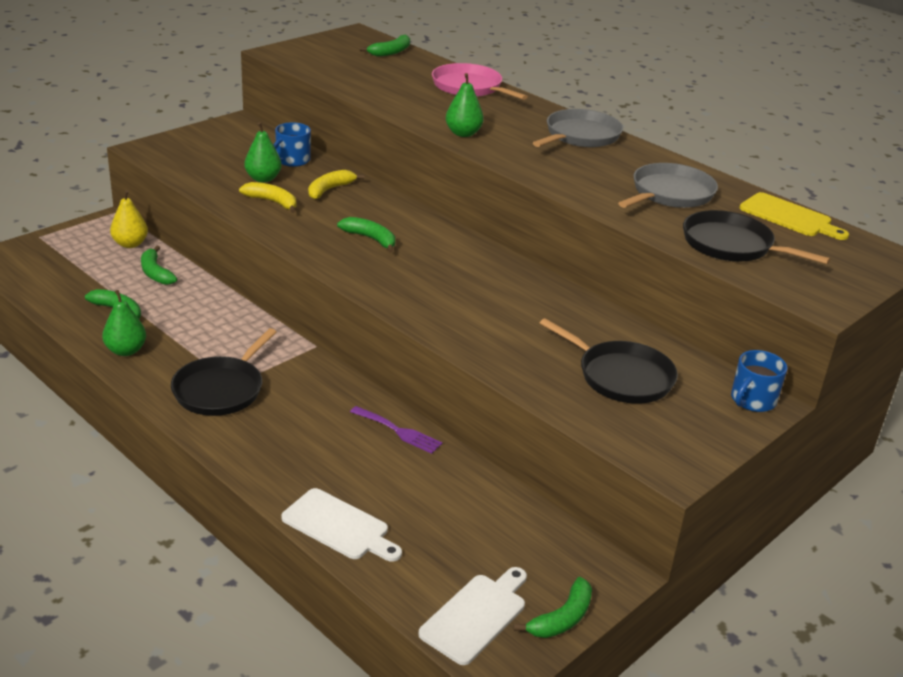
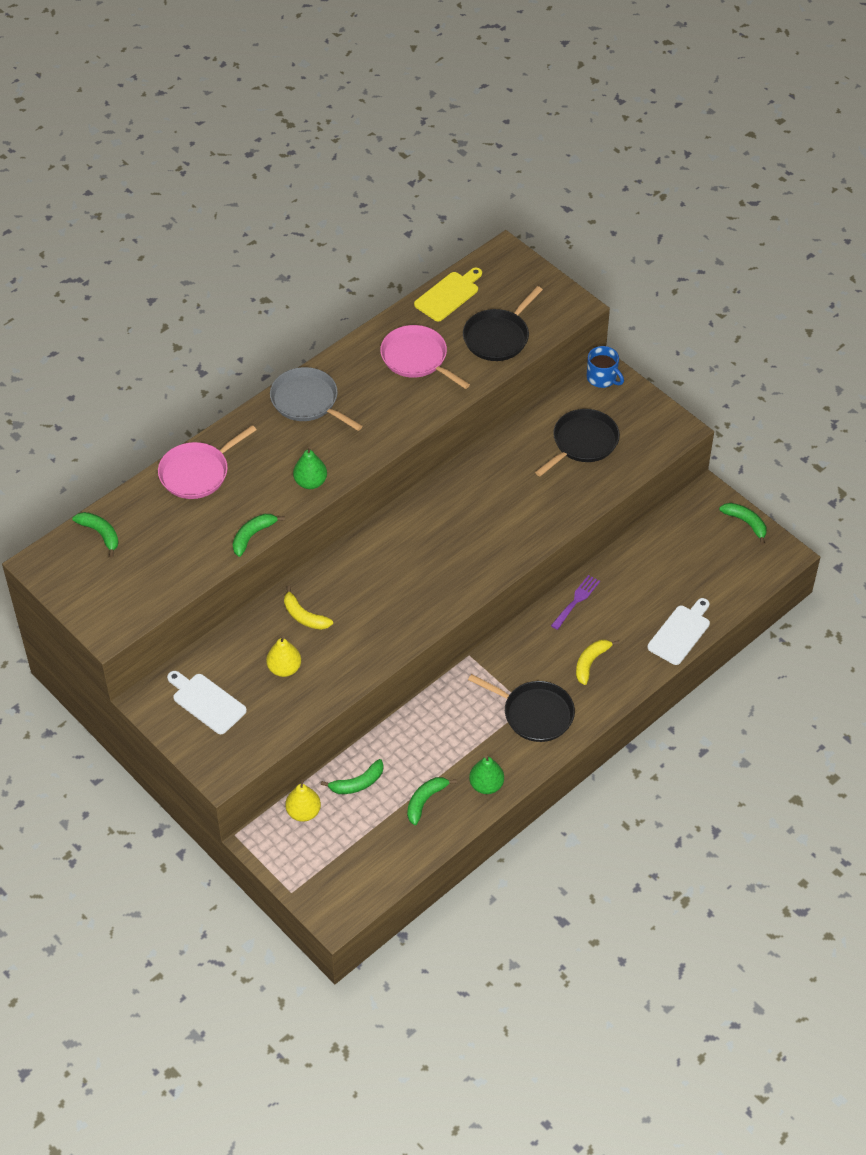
camera: 85 degrees left, 20 degrees up
(263, 179) = (284, 668): green pear -> yellow pear
(272, 202) = (332, 658): yellow banana -> yellow banana (590, 662)
(292, 160) = (241, 648): blue mug -> none
(370, 239) = (397, 584): green banana -> green banana (252, 536)
(476, 616) = (749, 564): white cutting board -> white cutting board (206, 702)
(670, 194) = (417, 358): grey pan -> pink pan

